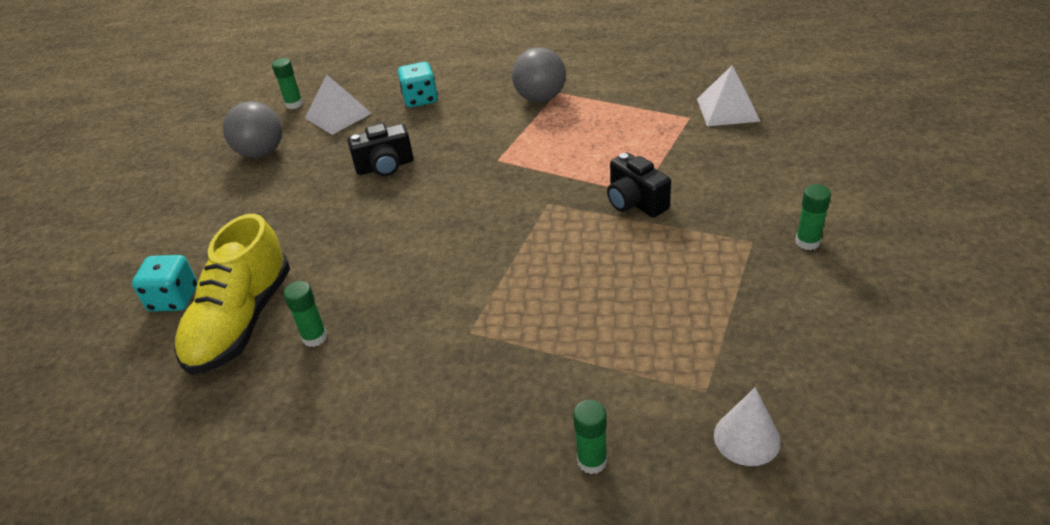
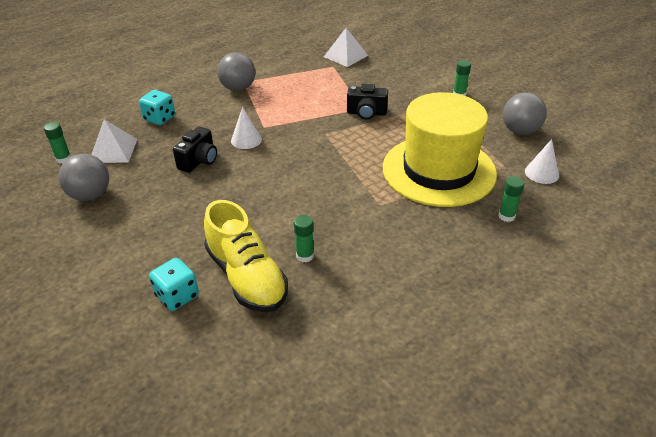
camera: 50 degrees left, 0 degrees up
(459, 166) = (246, 140): none -> white cone
(605, 334) = (438, 170): none -> yellow hat
(818, 351) = (520, 131): none -> grey ball

